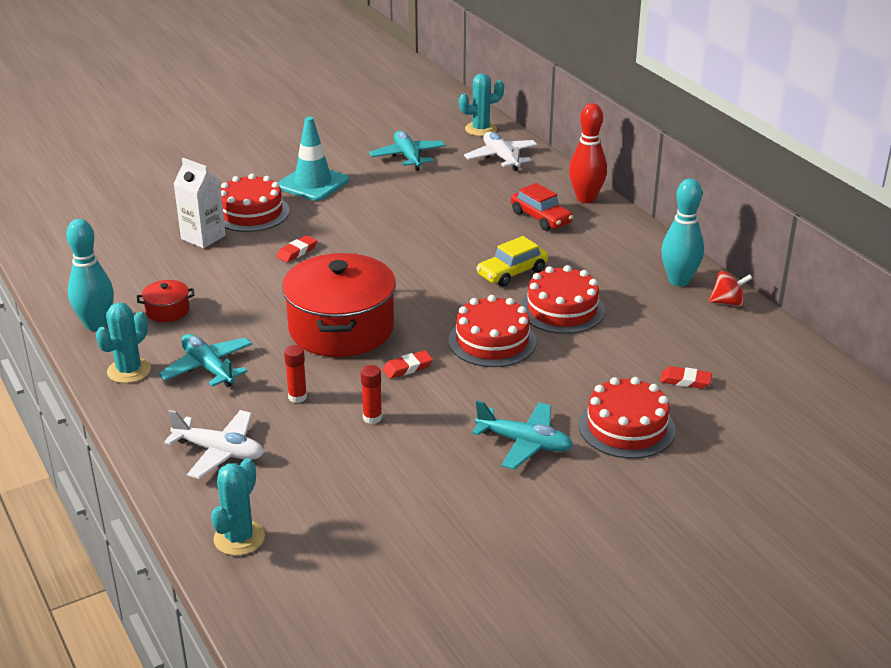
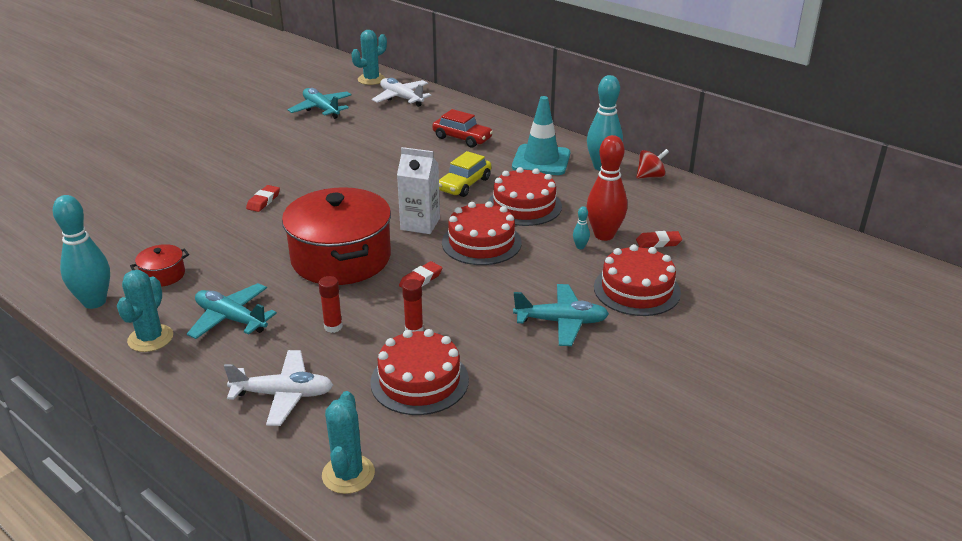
camera: 20 degrees left, 0 degrees up
(203, 237) = (166, 204): white carton -> white carton (420, 224)
(251, 212) = (202, 176): red cake -> red cake (419, 381)
(313, 183) = (247, 143): turquoise traffic cone -> turquoise traffic cone (541, 160)
(586, 198) = (489, 118): red bowling pin -> red bowling pin (604, 235)
(595, 367) = (580, 247): none -> turquoise bowling pin

